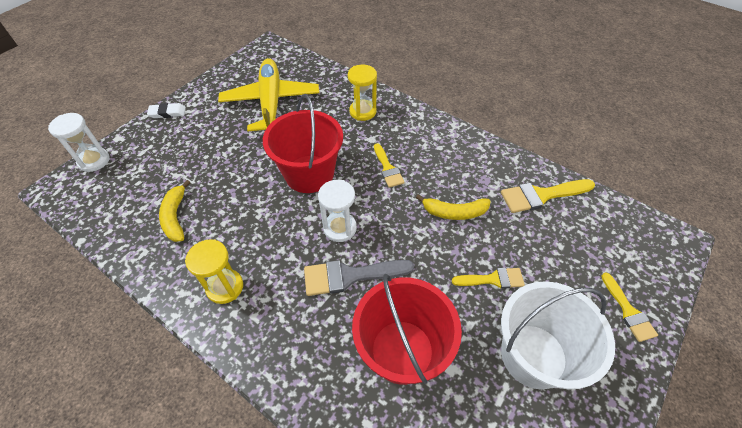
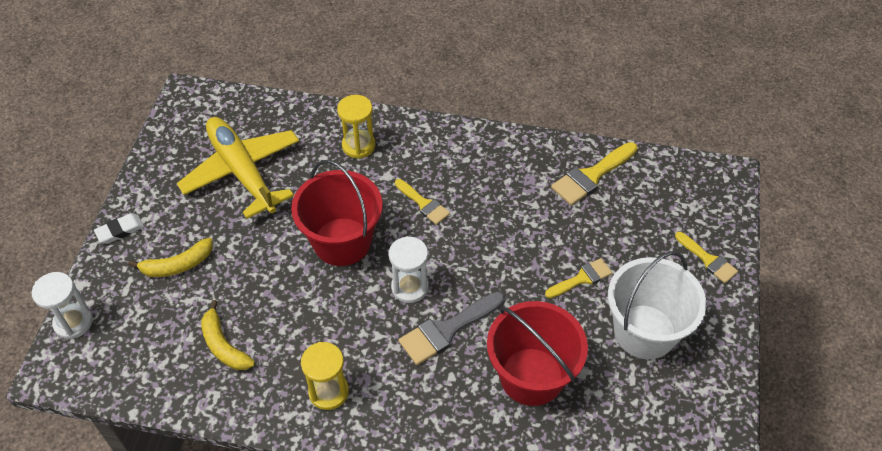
camera: 25 degrees left, 0 degrees up
(454, 212) = (515, 226): yellow banana -> yellow banana (177, 265)

